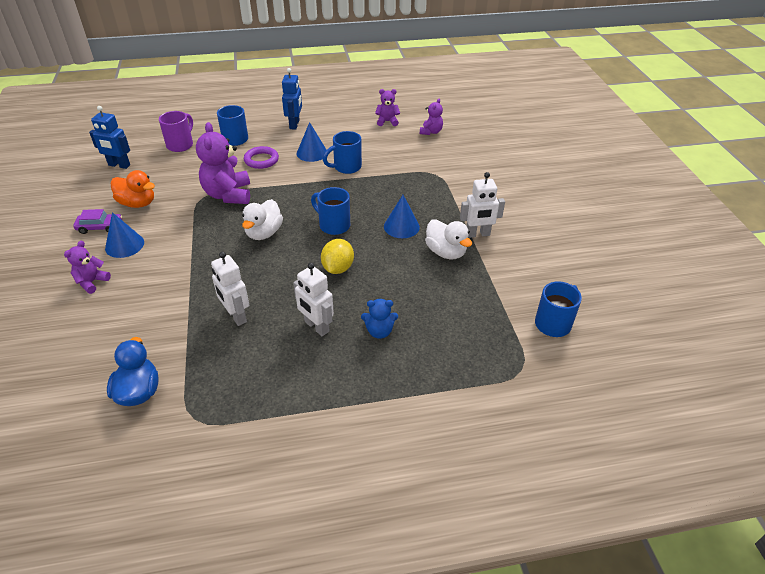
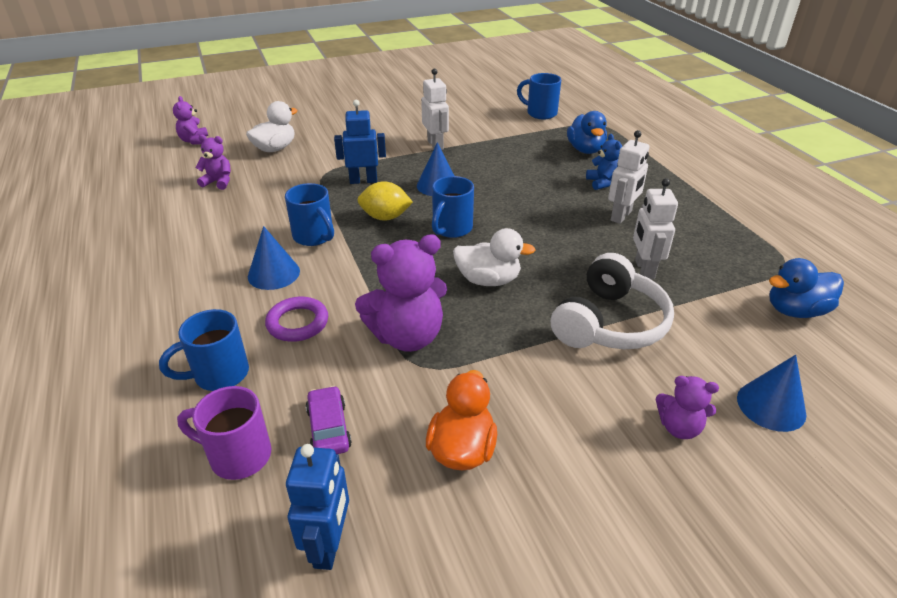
camera: 100 degrees left, 5 degrees down
(100, 227) = (550, 479): purple car -> purple car (329, 428)
(124, 245) = (579, 421): blue cone -> blue cone (771, 406)
(190, 278) = (609, 323): none -> white headphones
(236, 316) = (644, 269): white robot -> white robot turned 135 degrees clockwise
(294, 124) = (173, 308): blue robot -> blue robot (363, 181)
(338, 268) = (528, 215): yellow lemon -> yellow lemon (385, 217)
(387, 121) = (181, 218): purple teddy bear -> purple teddy bear (194, 141)
(446, 252) = (471, 159): white duck -> white duck (275, 148)
(453, 338) = (585, 150): none -> blue duck

